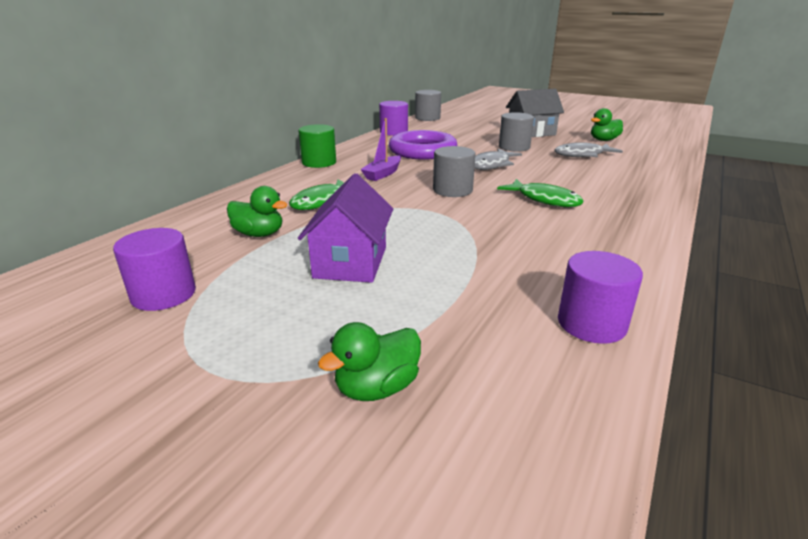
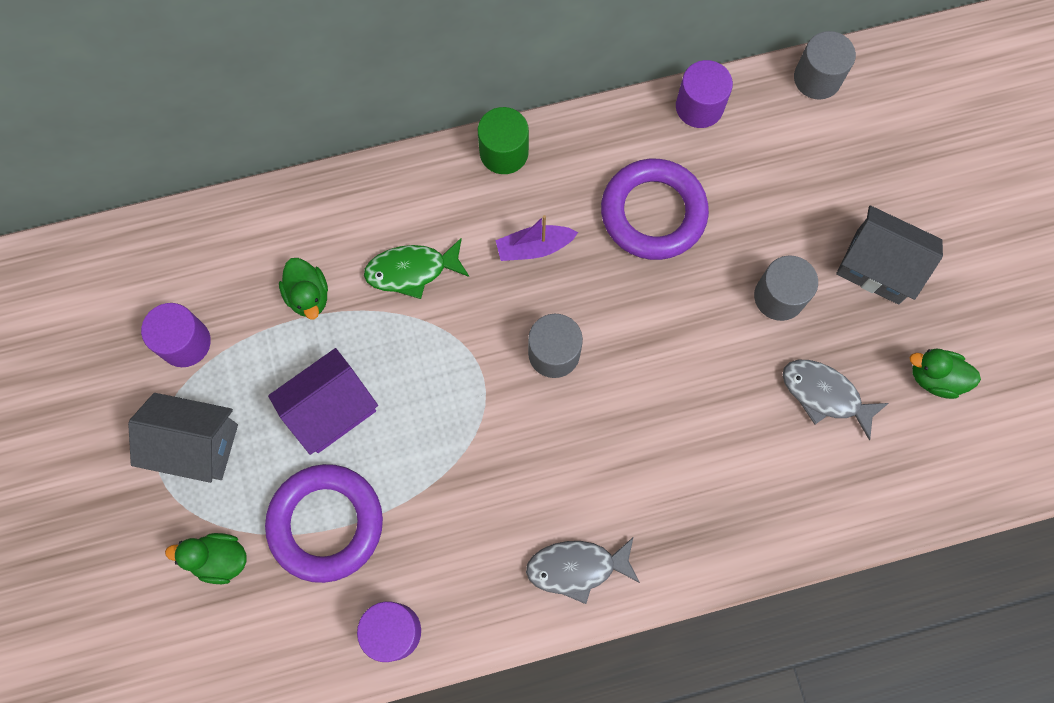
camera: 45 degrees right, 45 degrees up
(246, 337) = (196, 445): none -> grey house
(438, 308) = (326, 523): none -> purple ring
(491, 165) = (676, 326): grey fish -> grey fish (577, 568)
(544, 200) = (611, 455): green fish -> none

